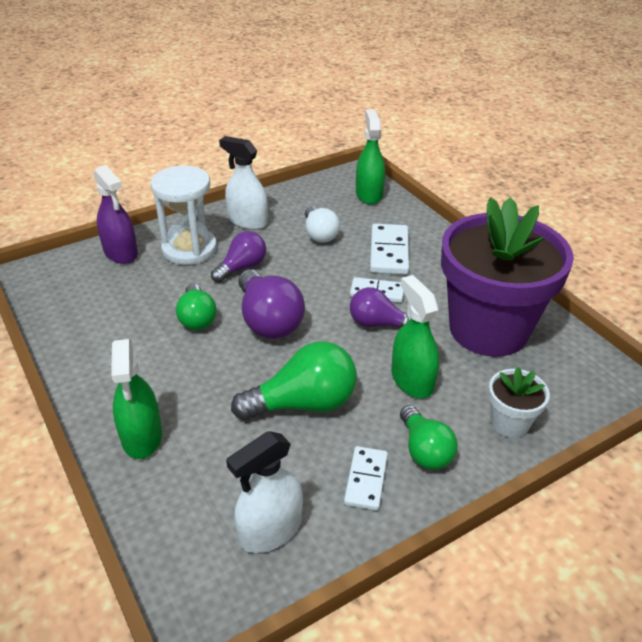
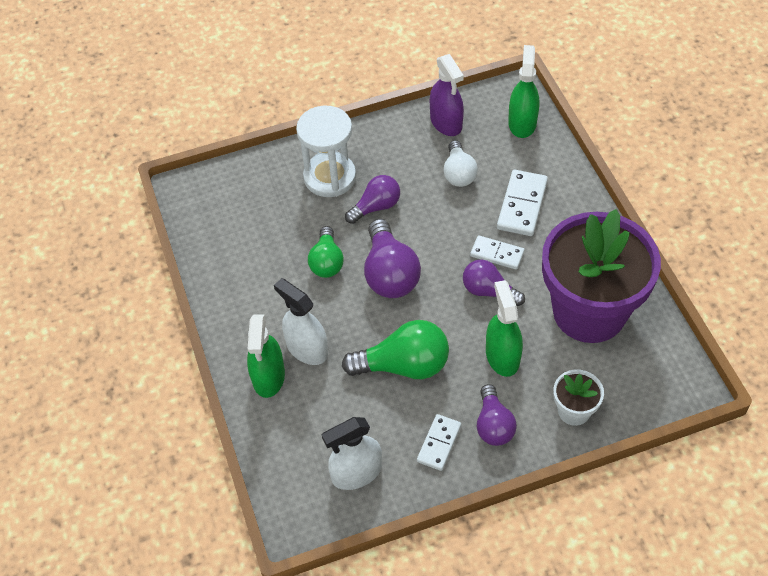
camera: 15 degrees right, 15 degrees up
(121, 252) = (265, 173): purple spray bottle -> purple spray bottle (446, 122)
(247, 221) = (391, 146): white spray bottle -> white spray bottle (307, 348)
(424, 450) = (493, 425): green light bulb -> purple light bulb

